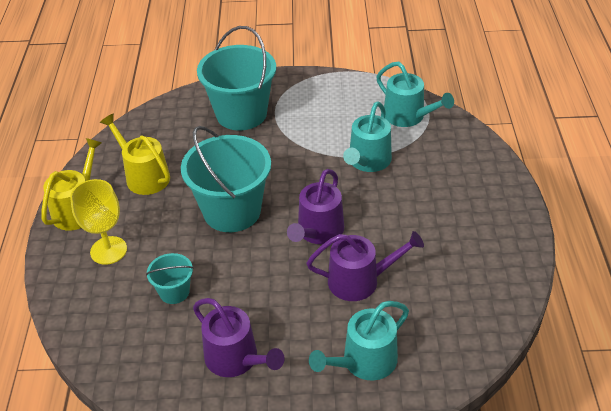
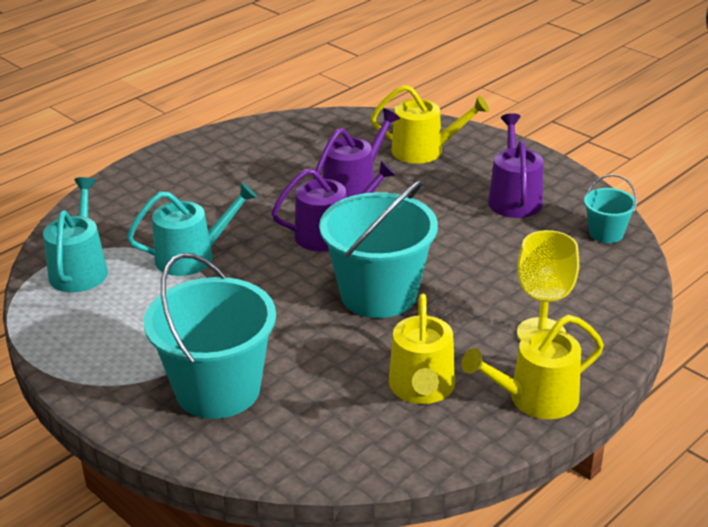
camera: 135 degrees left, 10 degrees down
(174, 292) = (513, 264): turquoise bucket -> turquoise bucket (606, 233)
(360, 280) = (353, 187): purple watering can -> purple watering can turned 90 degrees clockwise
(364, 362) = (424, 151): turquoise watering can -> yellow watering can

